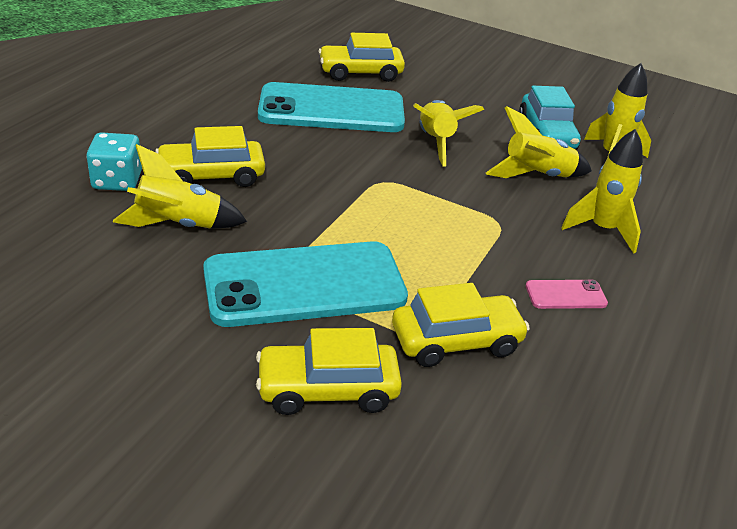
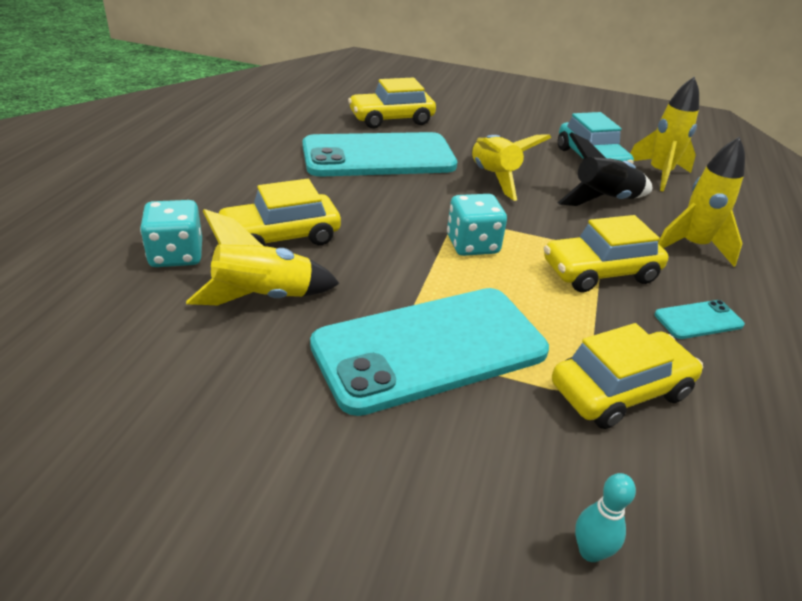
camera: 10 degrees left, 0 degrees up
(327, 389) = (511, 478): yellow car -> yellow car (599, 272)
(365, 448) = (590, 551): none -> turquoise bowling pin
(384, 203) = (472, 245): none -> turquoise dice
(537, 176) = (603, 200): yellow rocket -> black rocket
(566, 295) = (698, 320): pink phone -> turquoise phone

